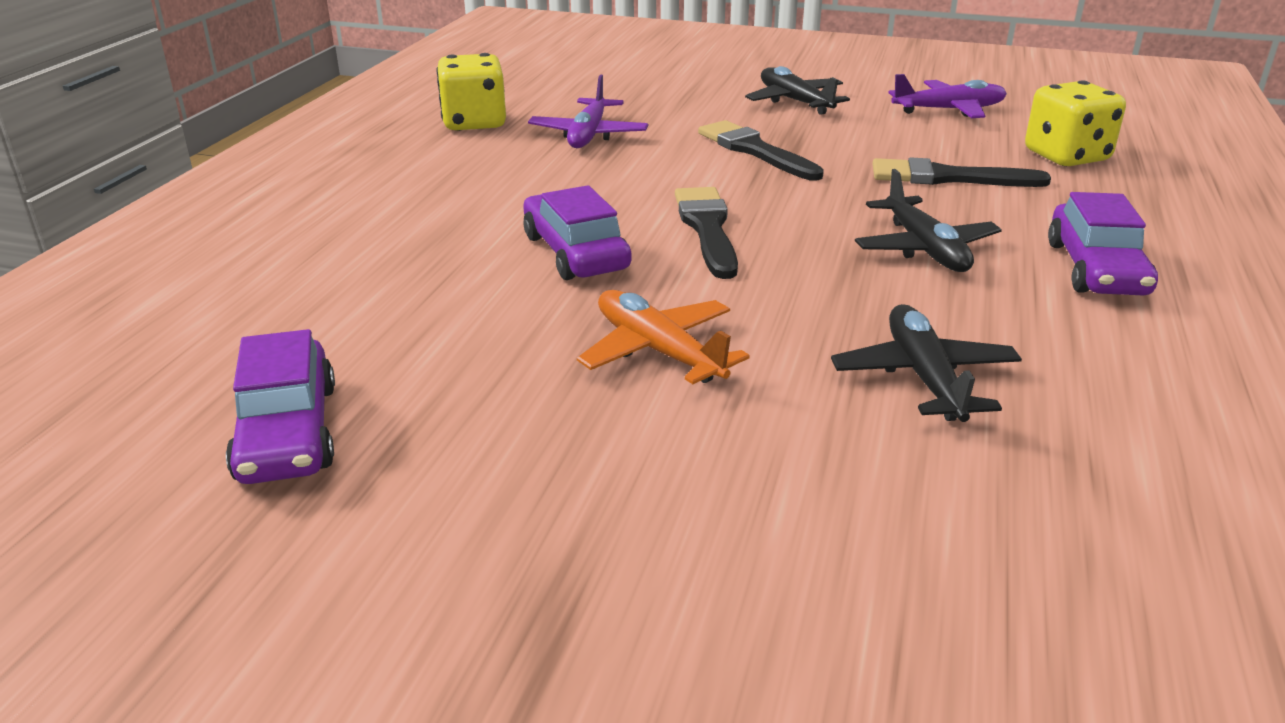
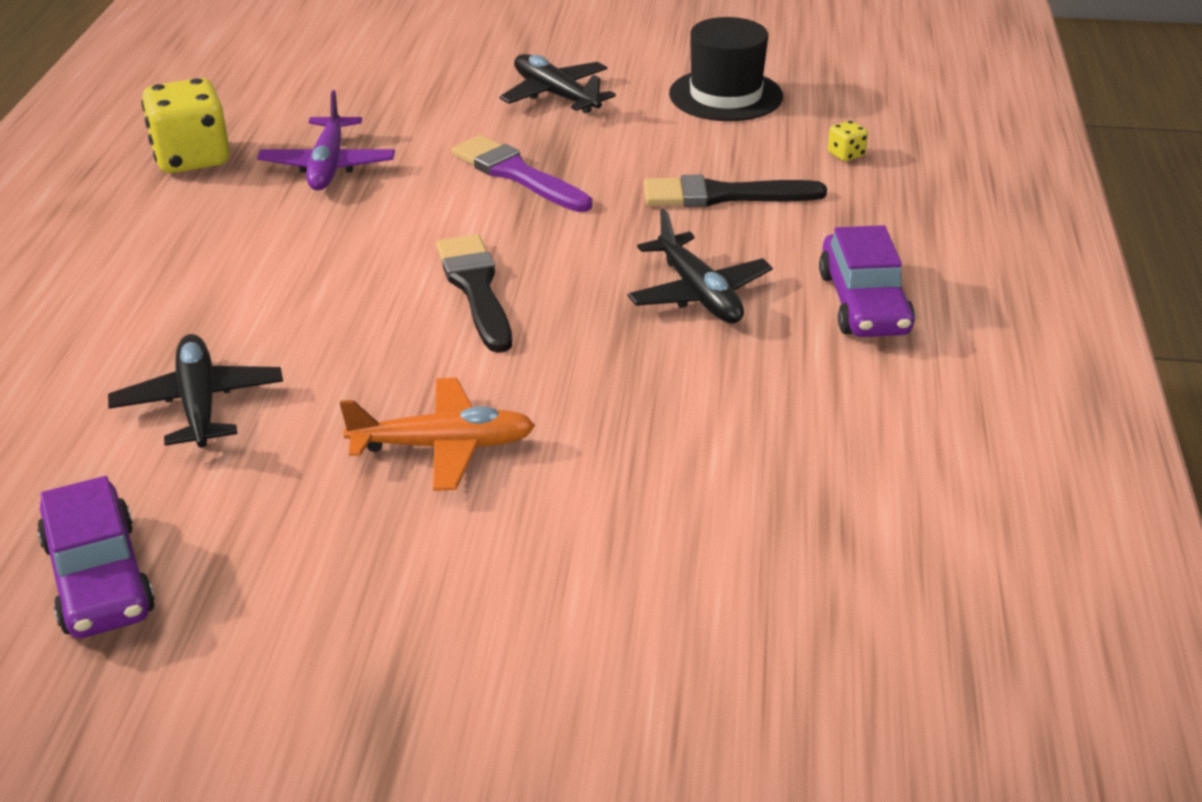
camera: 10 degrees left, 5 degrees up
(575, 252) = (341, 334): purple car -> none
(658, 351) = (443, 446): orange plane -> orange plane turned 135 degrees clockwise
(755, 151) = (516, 174): black brush -> purple brush
(924, 377) = (697, 448): black plane -> black plane (199, 403)
(949, 110) = (725, 95): purple plane -> black hat
(1066, 156) = (846, 154): yellow dice -> yellow dice, size x0.43

